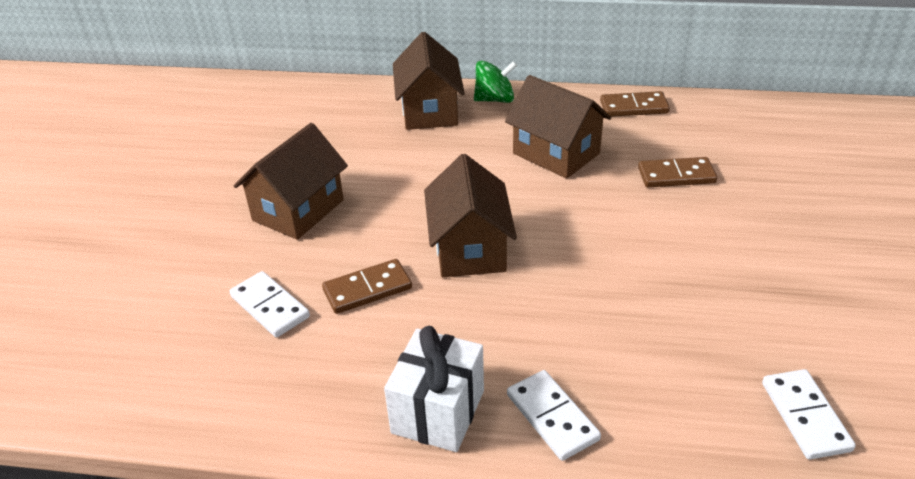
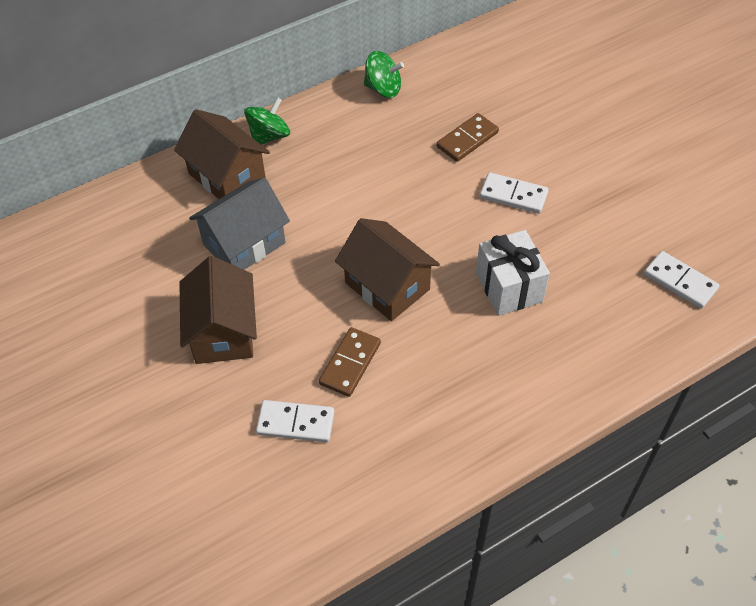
camera: 40 degrees left, 15 degrees up
(388, 160) = (244, 243): none -> grey house
(438, 411) = (487, 418): white gift -> white gift (509, 287)
(552, 417) = (554, 375): white domino -> white domino (513, 195)
(556, 153) = (367, 165): brown house -> none
(634, 107) = (383, 88): brown domino -> green spinning top

